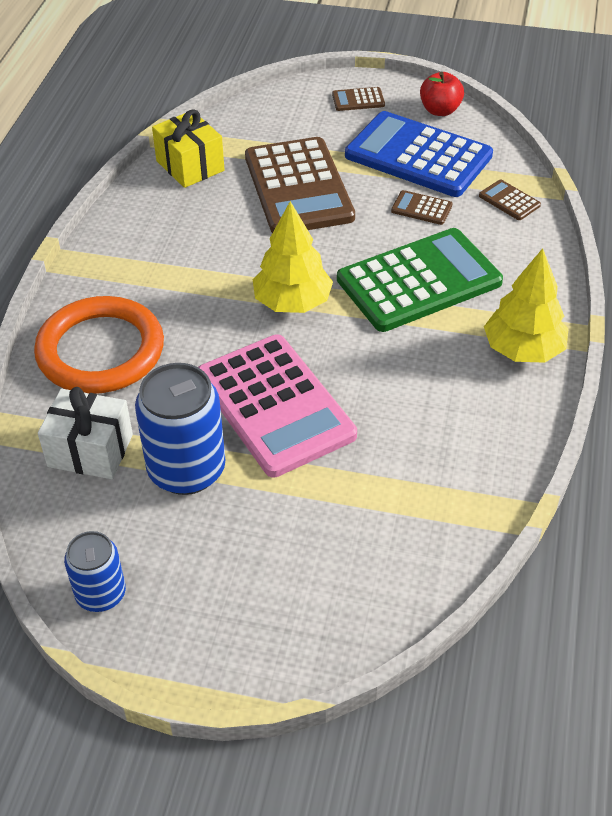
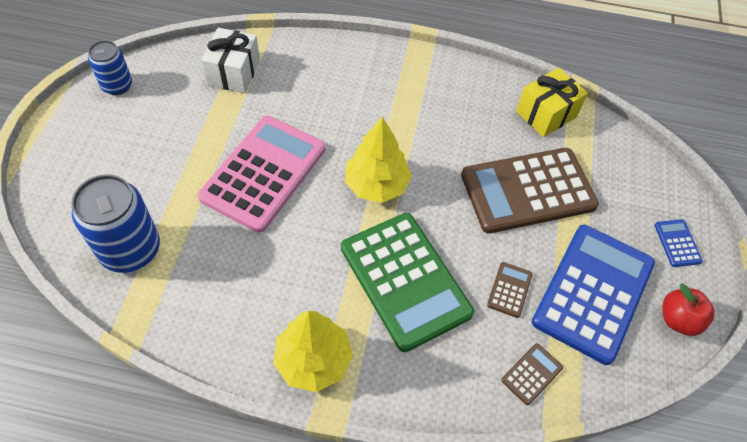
camera: 85 degrees right, 10 degrees up
(100, 351) = (326, 72): orange ring -> none
(186, 470) = (209, 123): blue can -> blue can (131, 250)
(275, 405) = (264, 173): pink calculator -> pink calculator turned 150 degrees clockwise
(358, 100) = (677, 243): brown calculator -> blue calculator

